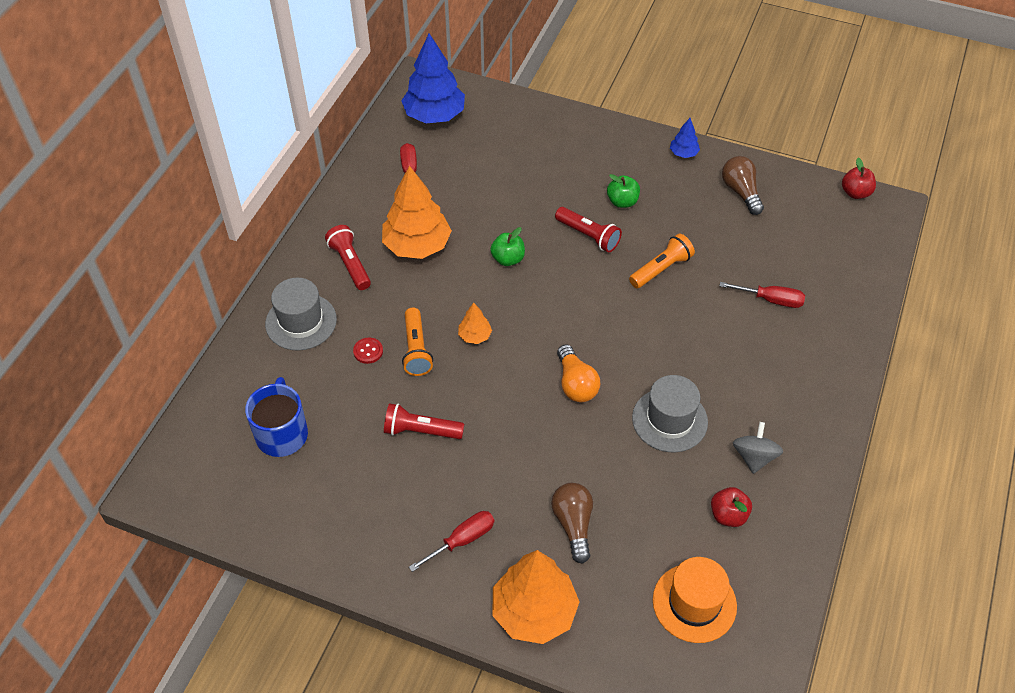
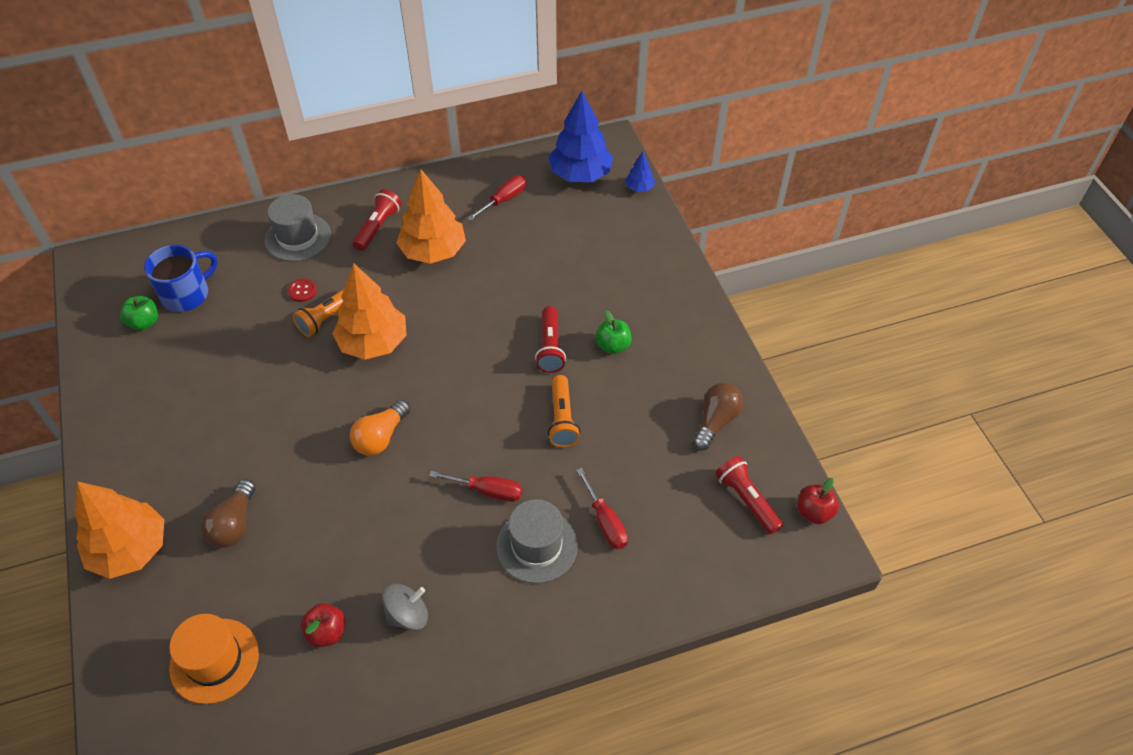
camera: 50 degrees right, 0 degrees up
(421, 431) = (252, 370): red flashlight -> red flashlight (747, 500)
(462, 540) = (166, 461): red screwdriver -> red screwdriver (487, 491)
(475, 336) = (373, 342): orange tree -> orange tree, size x2.17
(508, 259) = (473, 313): green apple -> green apple (144, 322)
(573, 524) = (234, 524): brown light bulb -> brown light bulb turned 150 degrees clockwise
(661, 269) = (562, 419): orange flashlight -> orange flashlight turned 75 degrees clockwise
(669, 420) = (397, 526): grey hat -> grey hat (536, 546)
(683, 153) = (717, 352): blue tree -> blue tree (639, 188)

